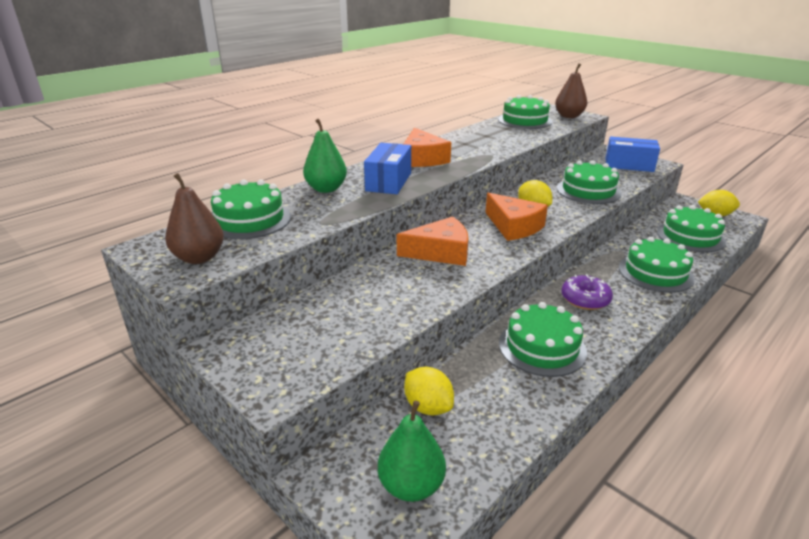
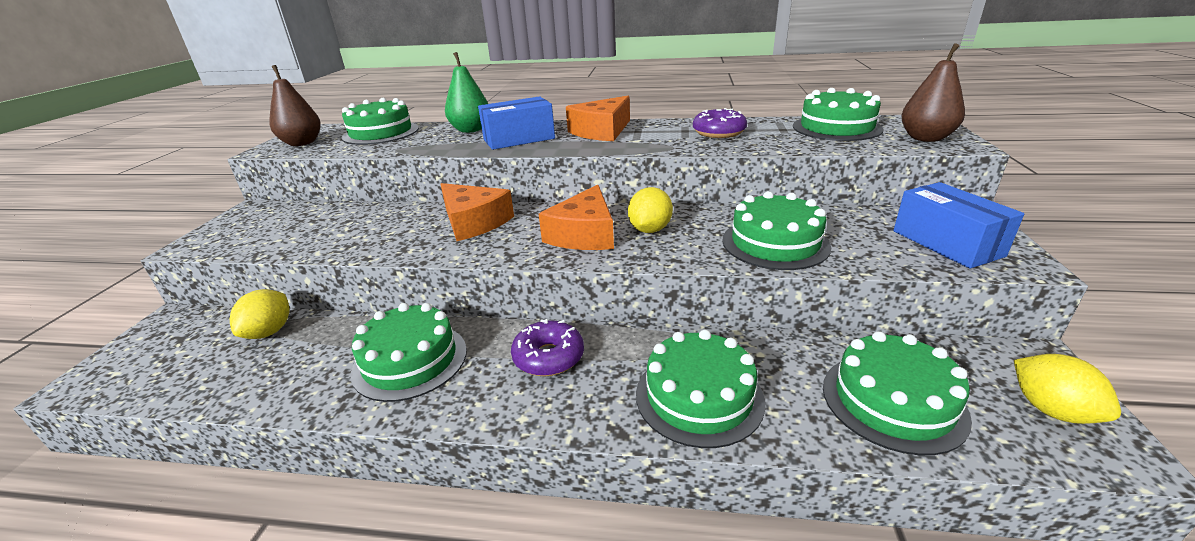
camera: 55 degrees right, 0 degrees up
(411, 486) = (153, 364): green pear -> none
(485, 139) = (718, 132): none -> purple donut

